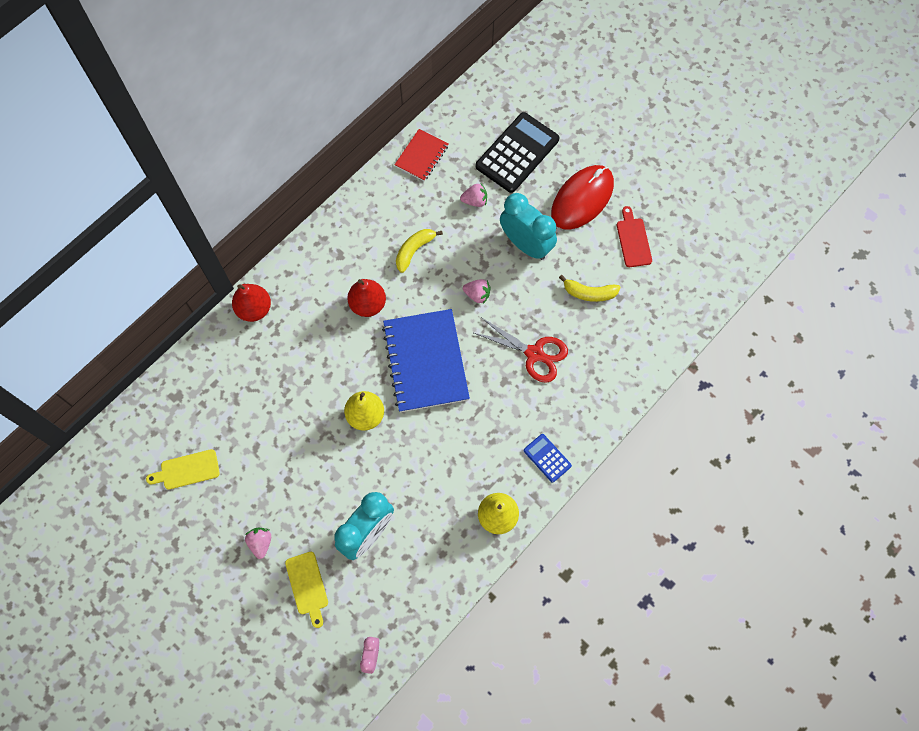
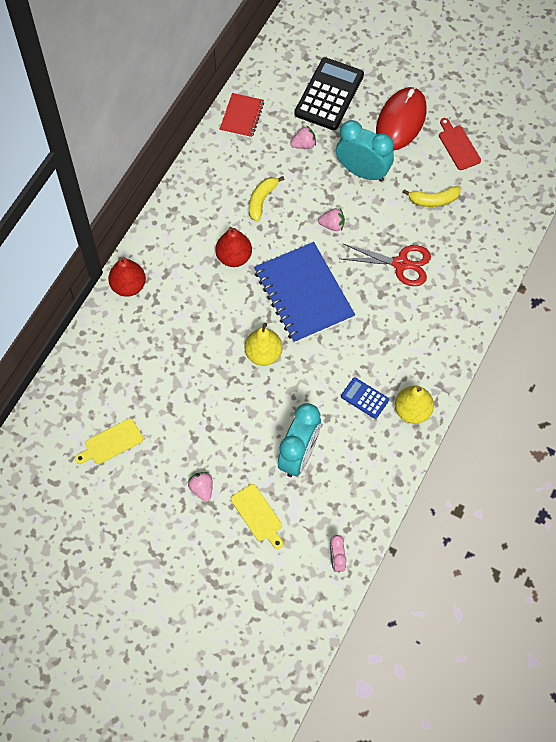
camera: 15 degrees left, 5 degrees down
(547, 458) = (441, 350): blue calculator -> blue calculator (364, 398)

